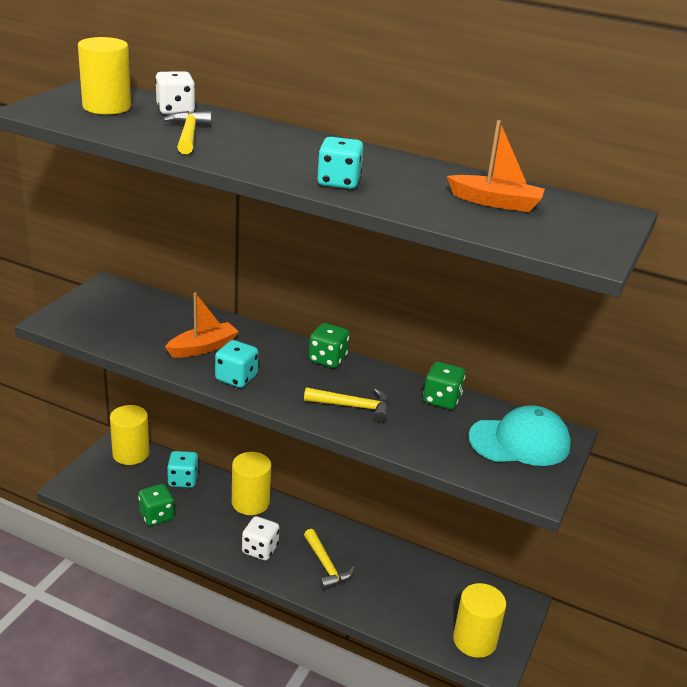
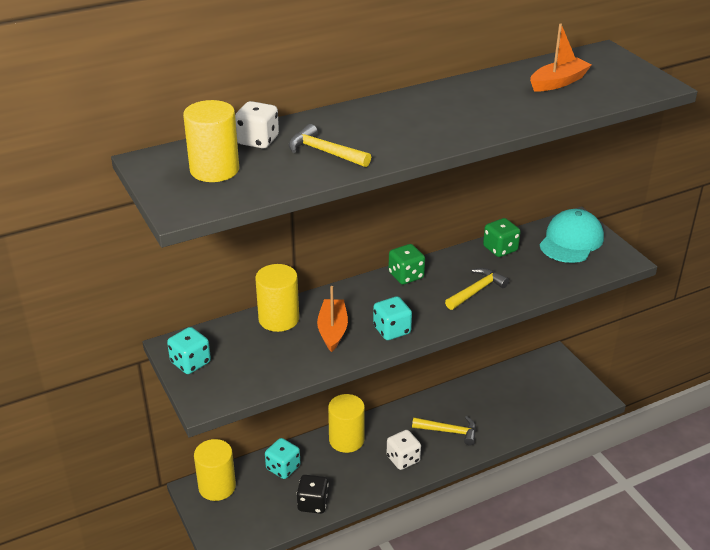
camera: 50 degrees left, 5 degrees up
(156, 516) = (313, 503): green dice -> black dice
(338, 182) = (478, 123): turquoise dice -> turquoise dice (190, 362)
(474, 640) = (570, 395): yellow cylinder -> yellow cylinder (278, 319)

